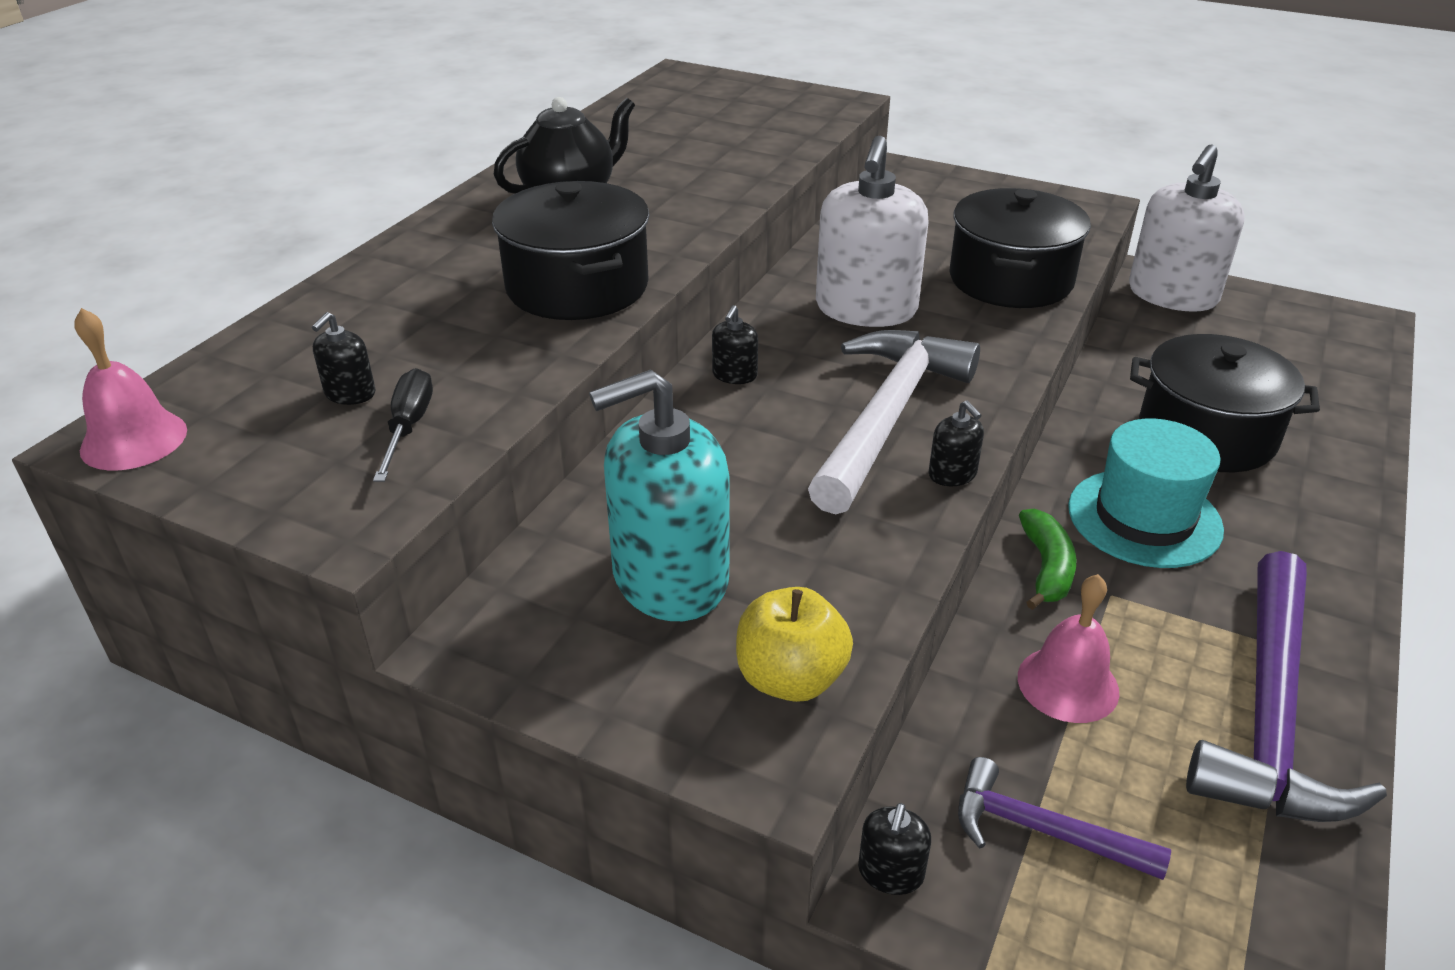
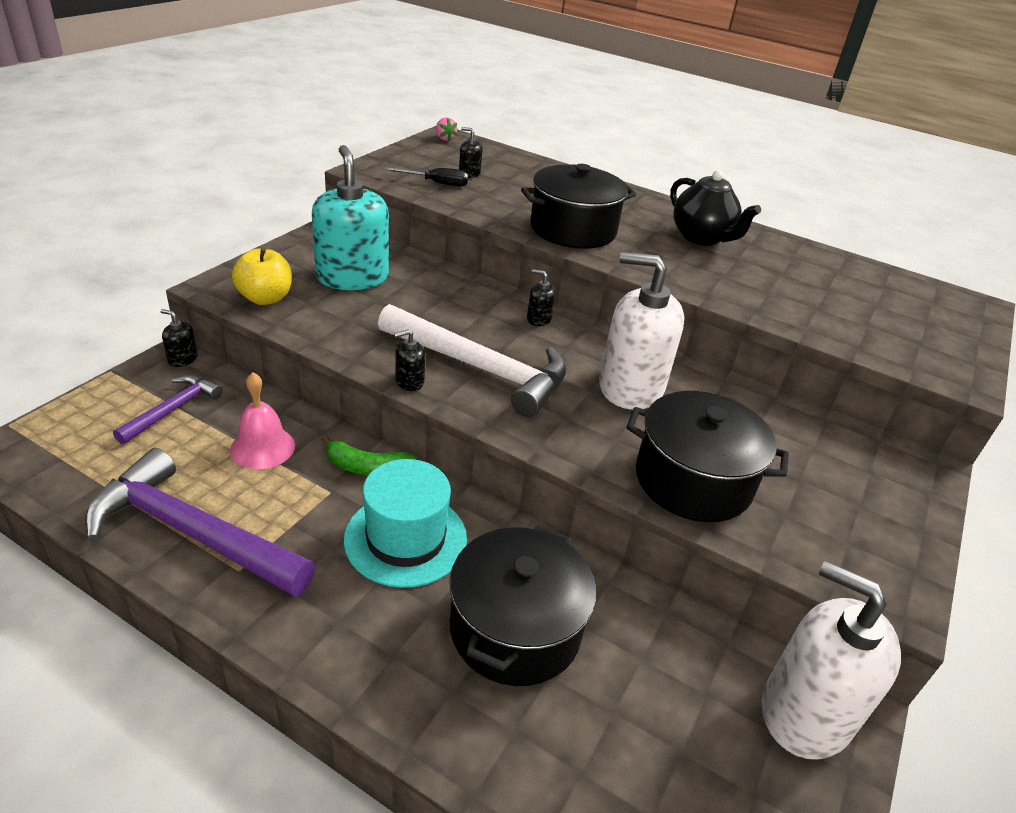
camera: 90 degrees right, 0 degrees up
(134, 440) = (444, 139): pink bell -> pink strawberry

